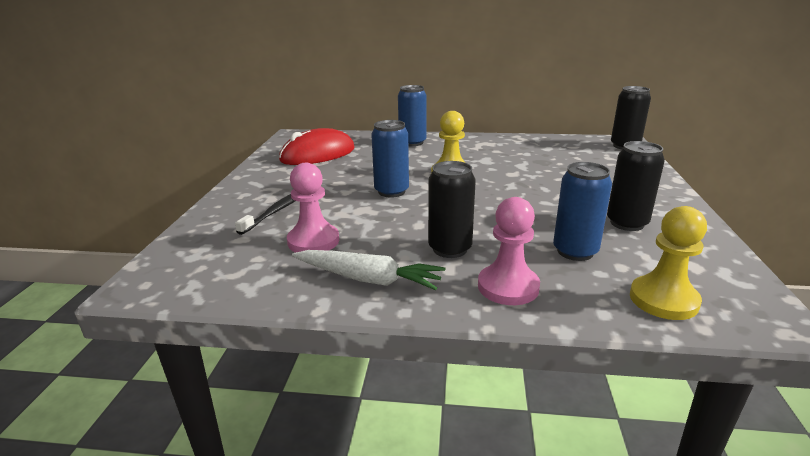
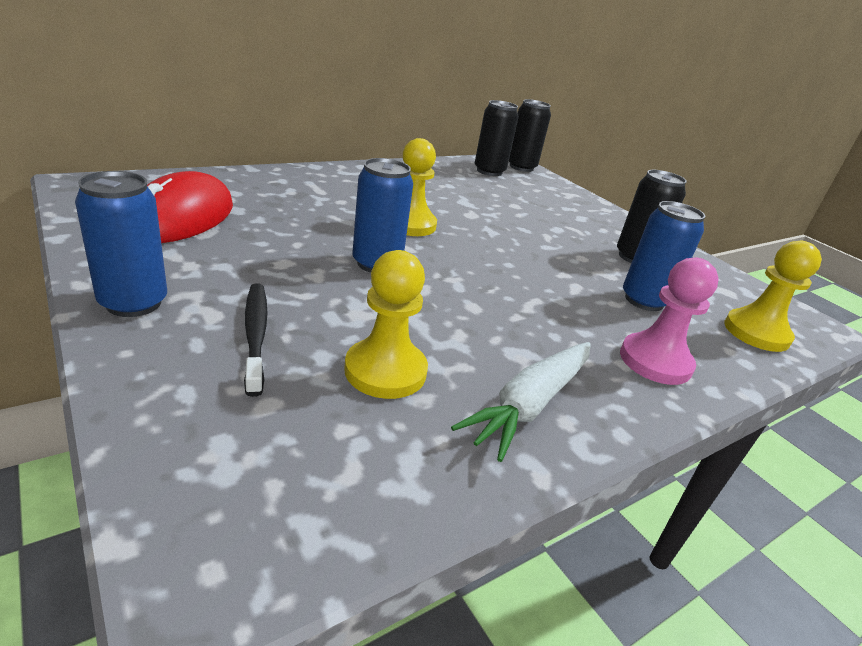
camera: 45 degrees left, 5 degrees up
(313, 241) = (385, 371): pink pawn -> yellow pawn
(368, 279) = (530, 405): white carrot -> white carrot turned 150 degrees clockwise
(412, 142) = (300, 182): blue can -> blue can (133, 303)
(450, 249) = (548, 331): black can -> black can (489, 171)

